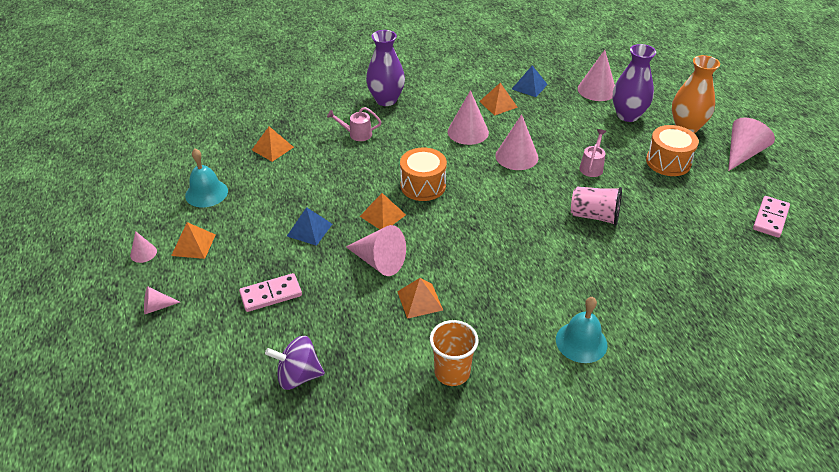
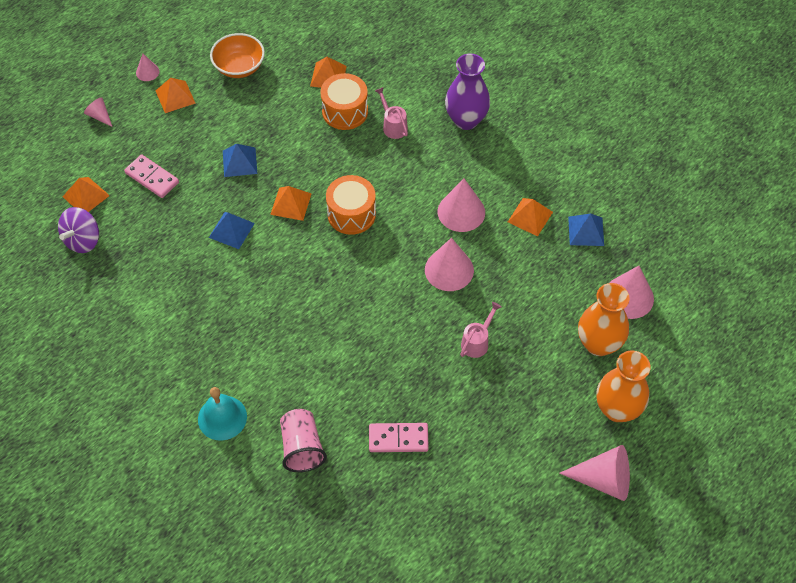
camera: 60 degrees right, 15 degrees up
(206, 193) = (239, 67): turquoise bell -> orange bowl
(298, 376) = (83, 240): purple spinning top -> purple spinning top turned 120 degrees counterclockwise
(379, 261) = (231, 230): pink cone -> blue pyramid
(419, 300) = (203, 280): orange pyramid -> orange pyramid (85, 196)
(452, 372) = (139, 338): orange cup -> none
(592, 167) = (477, 342): pink watering can -> pink watering can turned 45 degrees counterclockwise
(594, 216) = (397, 371): pink cup -> pink cup (302, 447)
(627, 115) = (598, 344): purple vase -> orange vase
(668, 162) = (535, 410): orange drum -> orange drum (345, 111)
(770, 218) = (498, 534): pink domino -> pink domino (398, 438)

